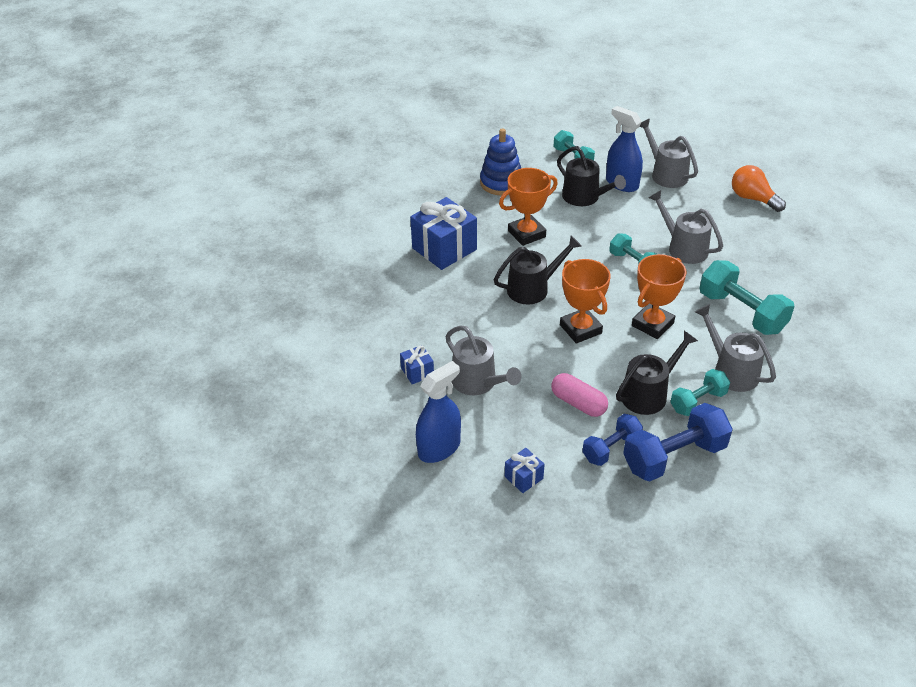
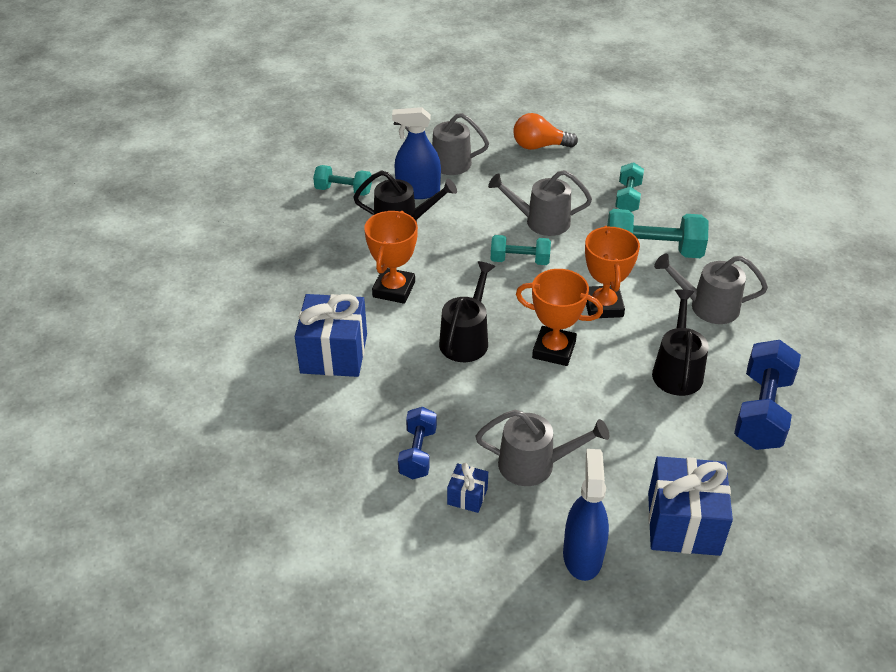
camera: 45 degrees left, 0 degrees up
(501, 183) = (305, 253): blue stacking toy -> none
(523, 477) = (683, 523): blue gift -> blue gift, size x2.10
(578, 403) = (637, 420): pink capsule -> none
(611, 448) = (712, 441): blue dumbbell -> blue dumbbell (418, 453)
(698, 401) = (718, 350): turquoise dumbbell -> turquoise dumbbell (628, 198)

